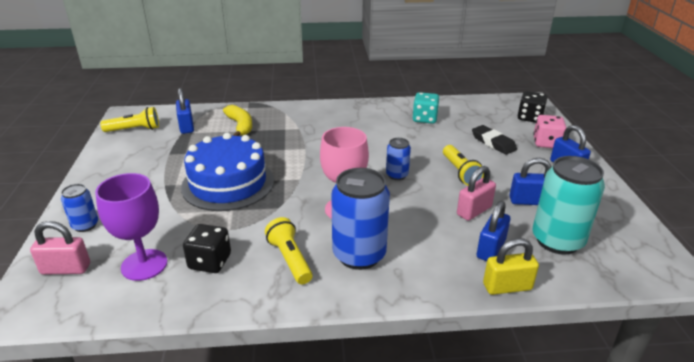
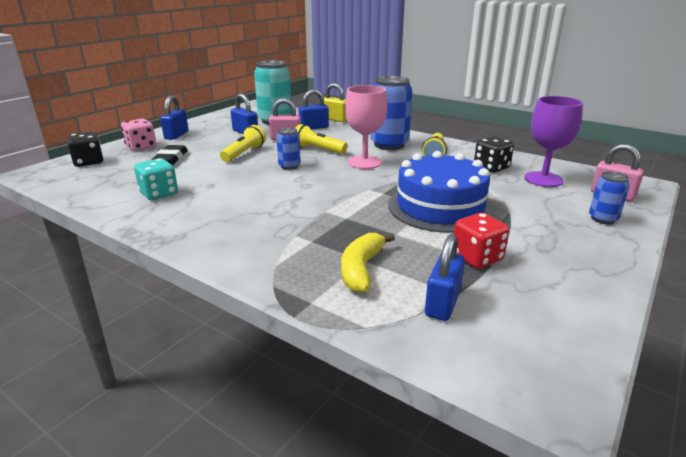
camera: 140 degrees left, 5 degrees down
(134, 129) = (540, 338): yellow flashlight -> yellow flashlight (318, 150)
(179, 154) = (477, 257): none -> red dice

